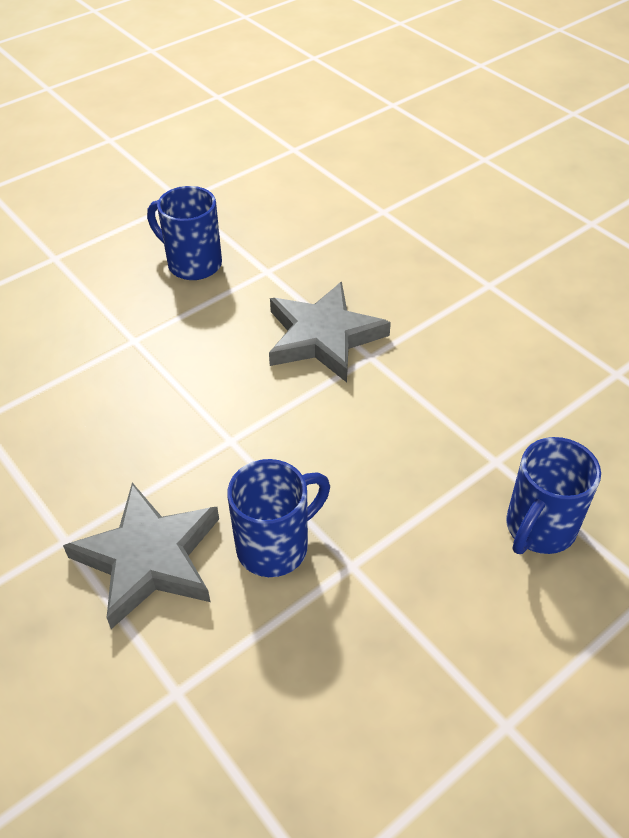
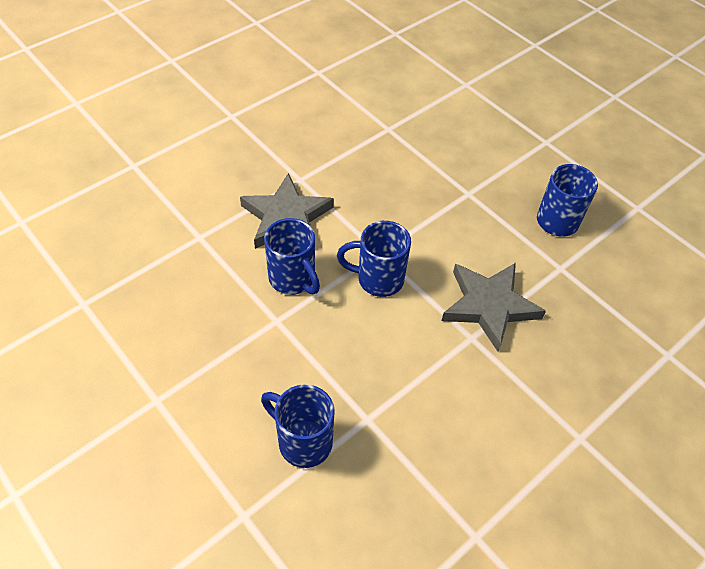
camera: 85 degrees right, 5 degrees up
(278, 443) = (378, 279): none -> blue mug

